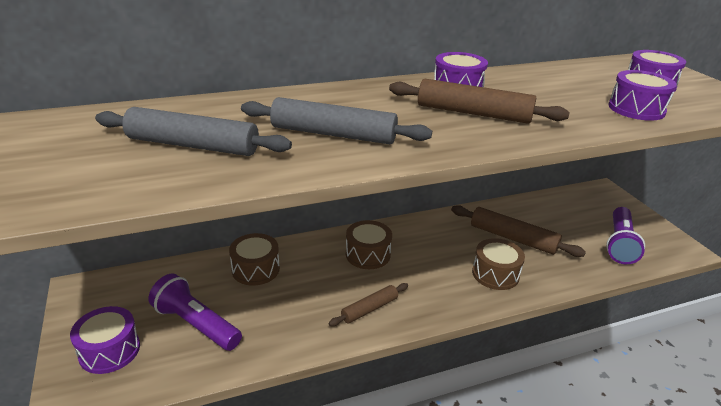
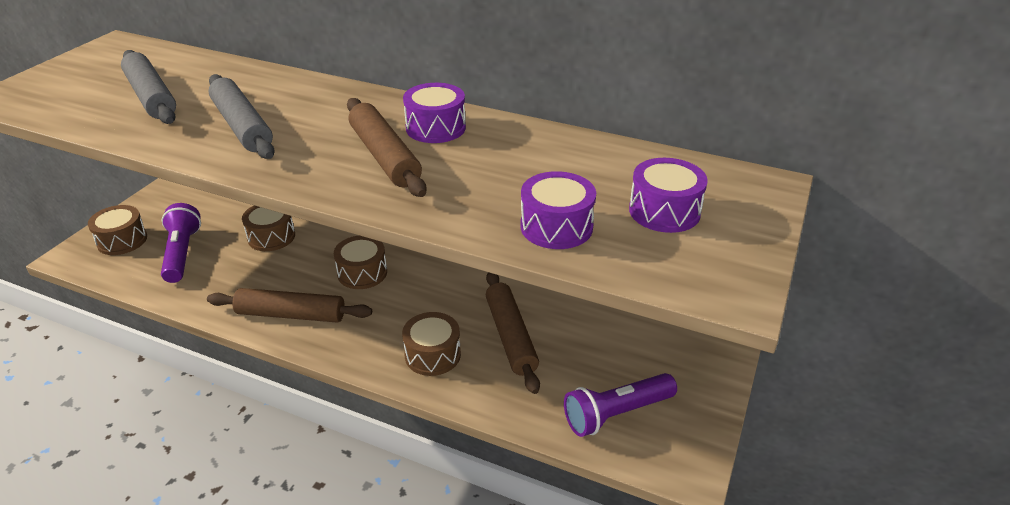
camera: 45 degrees right, 5 degrees up
(109, 350) = (122, 240): purple drum -> brown drum
(369, 309) = (291, 314): brown rolling pin -> brown rolling pin, size x1.66

